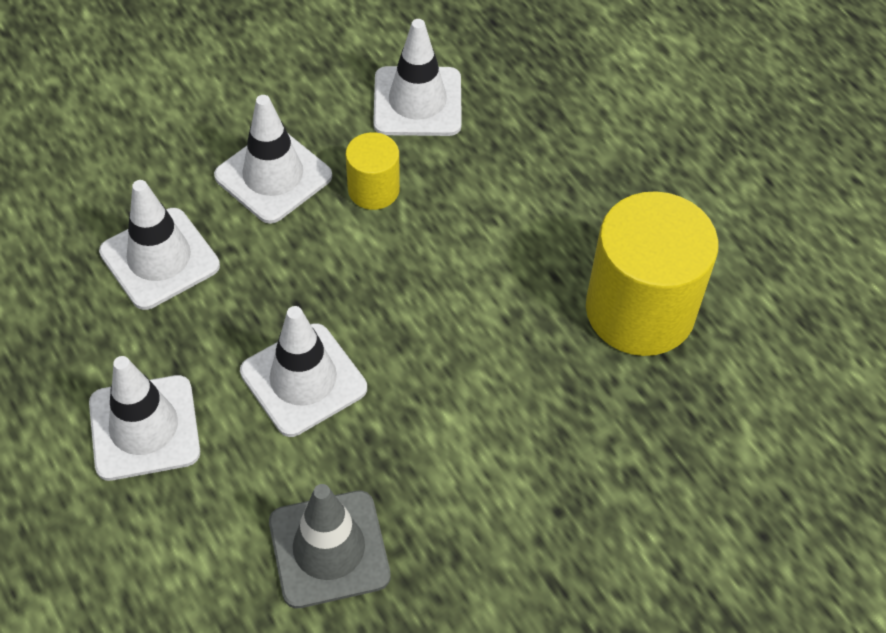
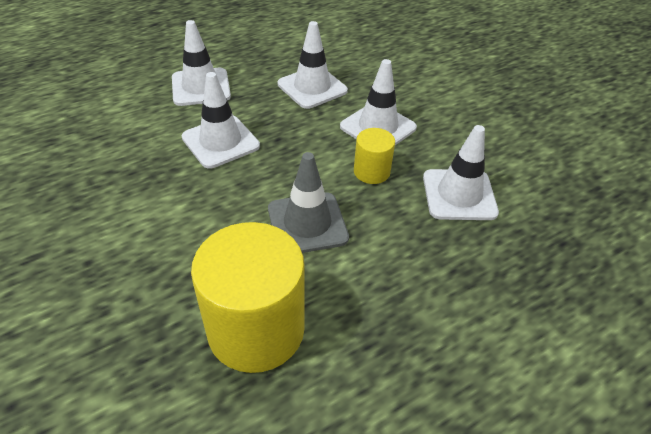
camera: 90 degrees right, 10 degrees down
(329, 549) = (102, 153): grey traffic cone -> grey traffic cone (307, 223)

